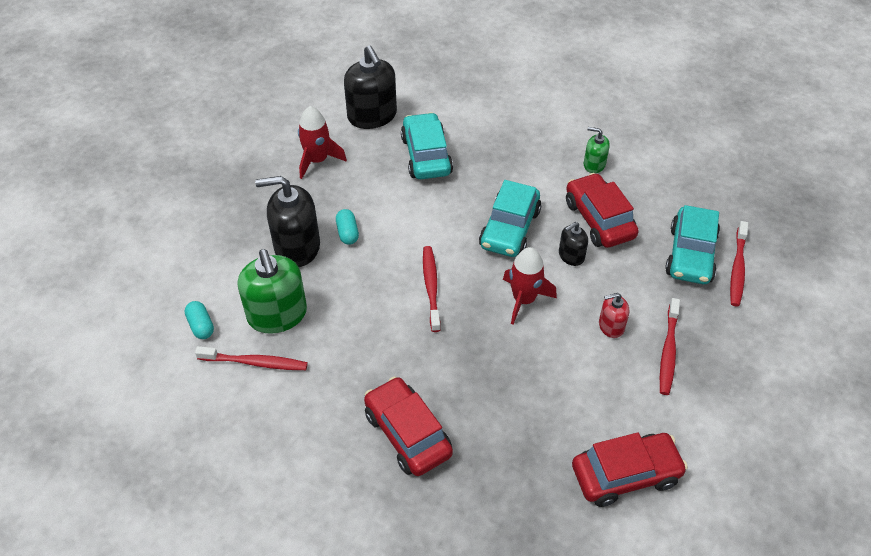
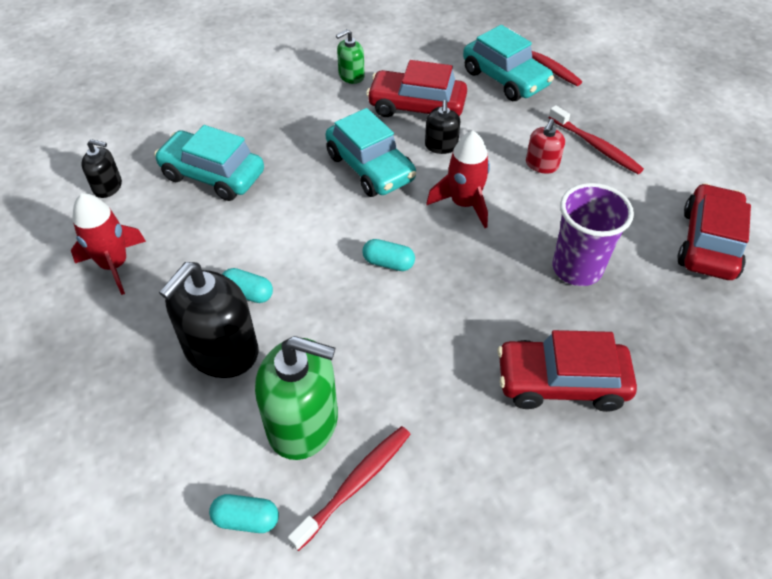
camera: 55 degrees left, 0 degrees up
(372, 116) = (108, 186): black soap dispenser -> black soap dispenser, size x0.51
(431, 287) = (388, 263): red toothbrush -> turquoise capsule
(520, 397) = (577, 268): none -> purple cup

